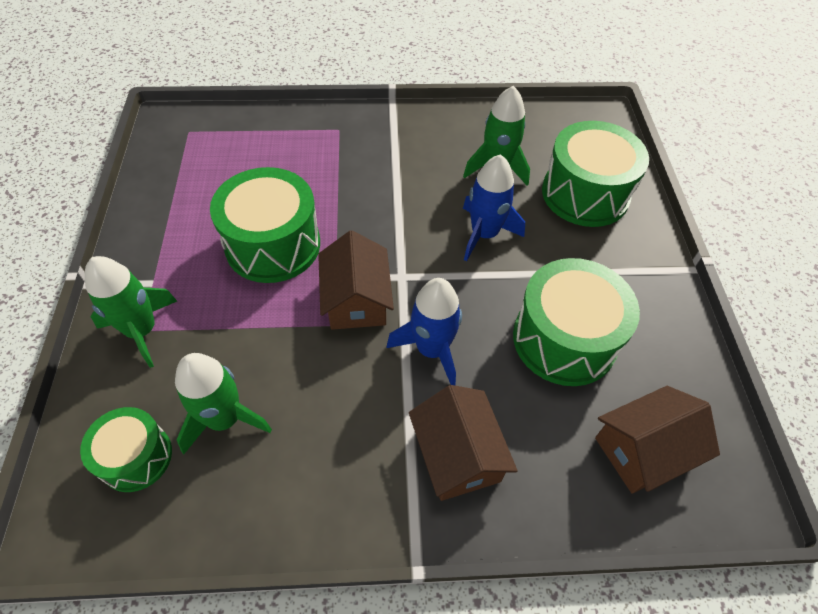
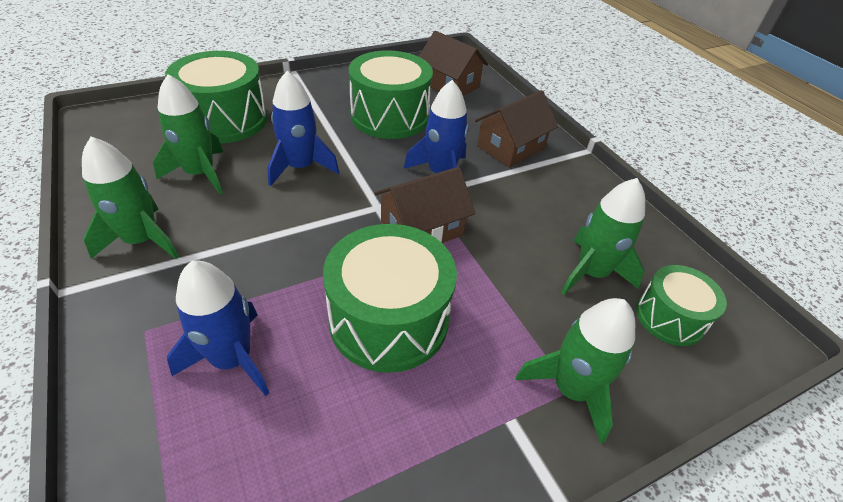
camera: 115 degrees left, 10 degrees down
(292, 162) = (232, 359): none -> blue rocket
(424, 132) = (142, 240): none -> green rocket

